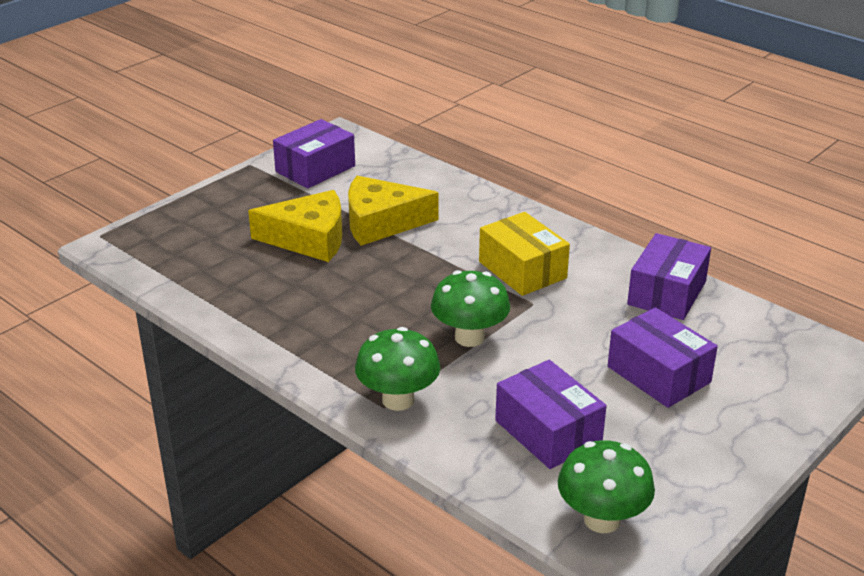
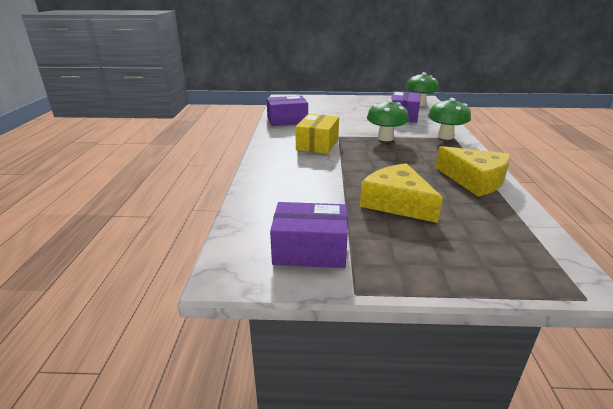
camera: 130 degrees left, 5 degrees down
(381, 222) = (338, 190): yellow cheese -> yellow cheese (474, 180)
(659, 374) = (342, 111): purple box -> none

